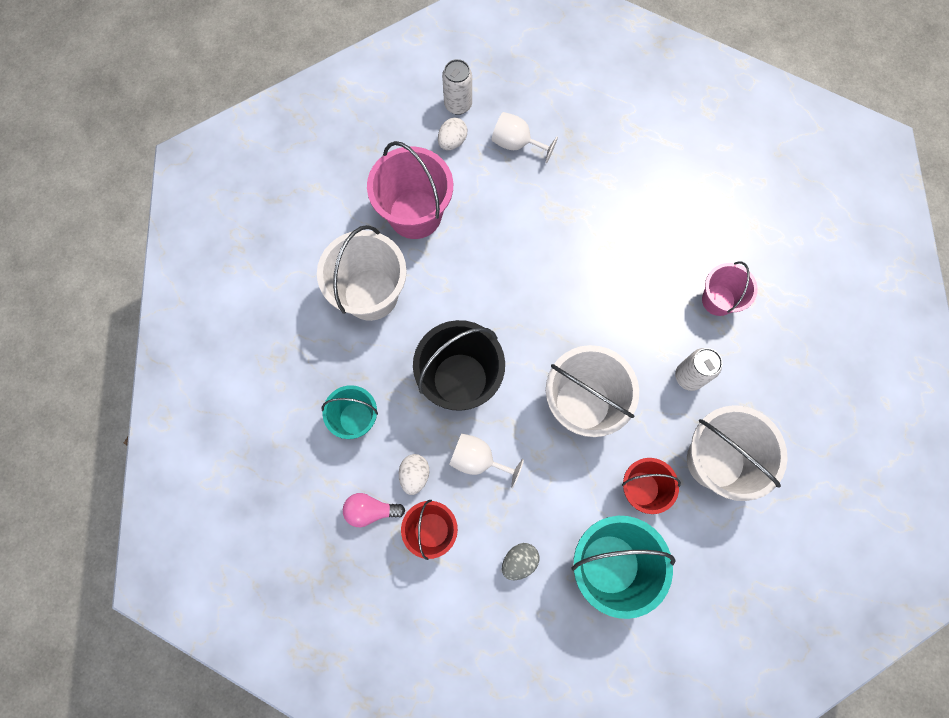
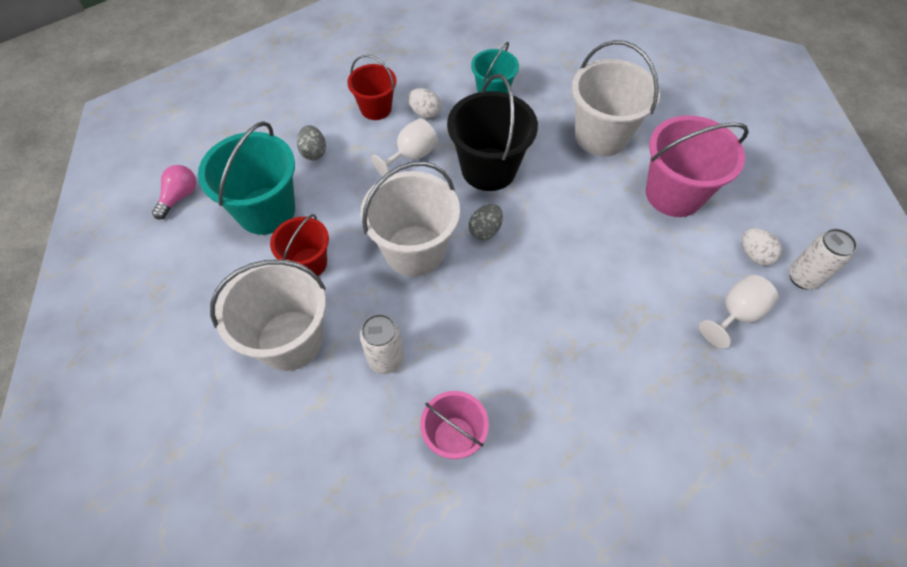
camera: 115 degrees right, 15 degrees down
(371, 510) = (414, 80): pink light bulb -> pink light bulb (179, 197)
(531, 354) = (485, 230): none -> grey egg

